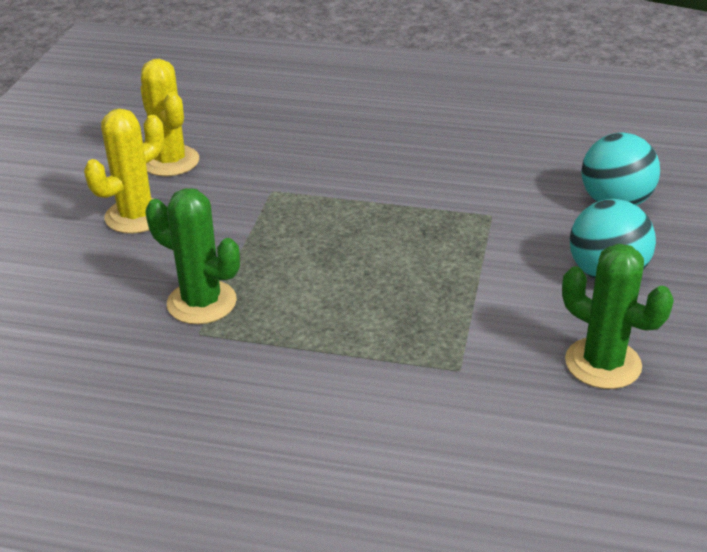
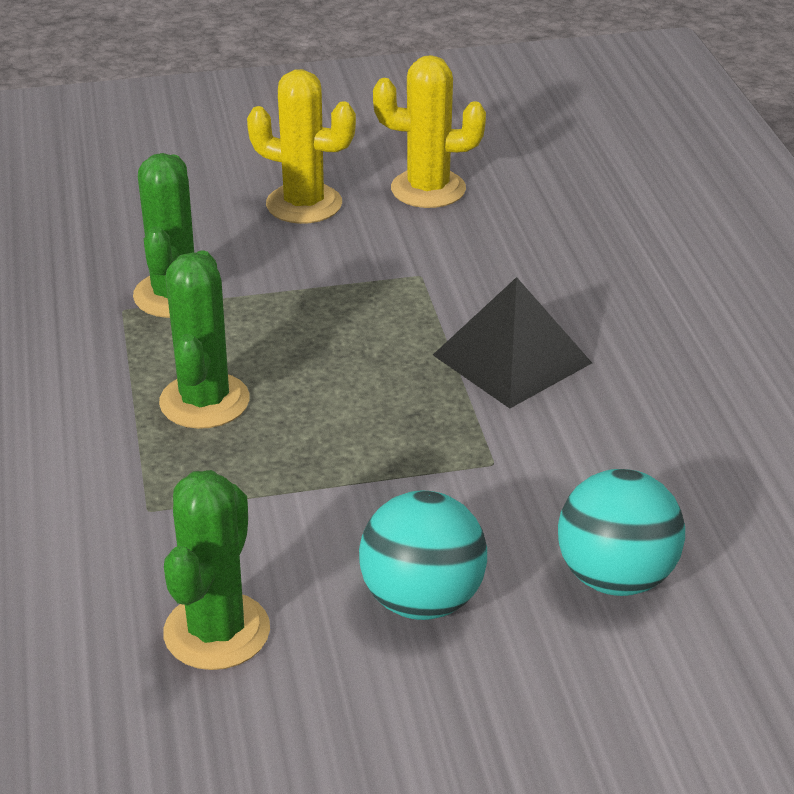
camera: 65 degrees right, 0 degrees up
(170, 161) = (428, 189): yellow cactus -> yellow cactus turned 60 degrees clockwise
(349, 316) = (204, 401): none -> green cactus
(391, 181) = (512, 358): none -> black pyramid

